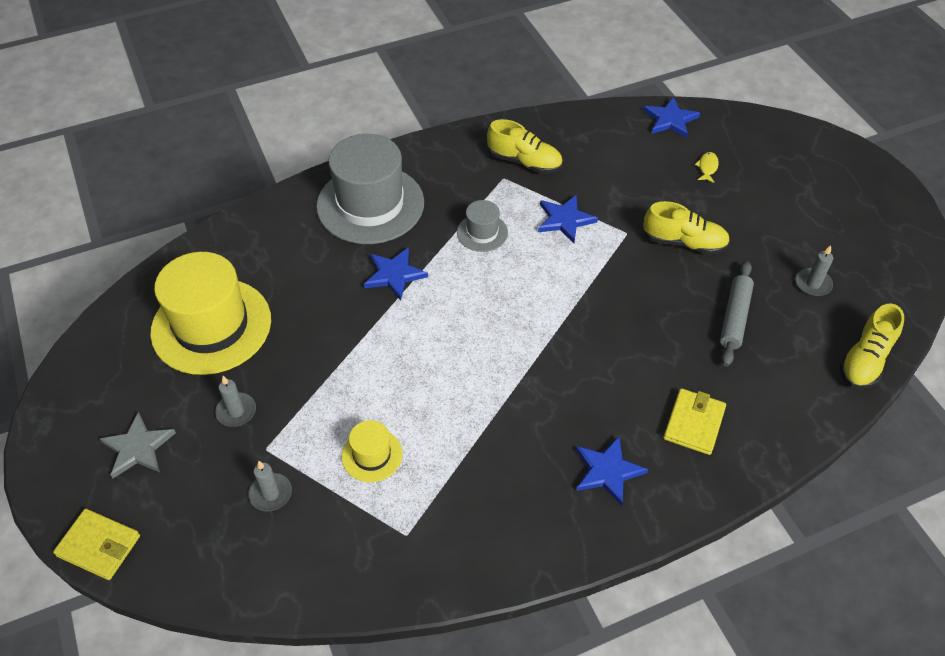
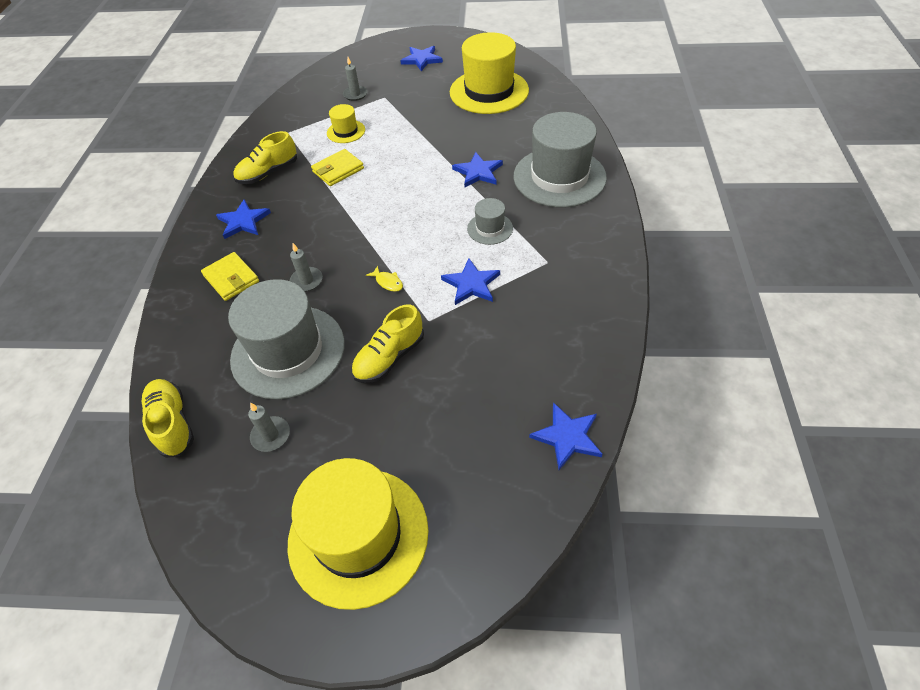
camera: 120 degrees right, 0 degrees up
(99, 546) = (375, 45): yellow wallet -> yellow wallet (338, 170)
(138, 448) = (422, 59): grey star -> blue star
(236, 411) = (418, 91): grey candle -> grey candle (306, 281)
(524, 162) = (561, 283): yellow shoe -> yellow shoe (268, 173)
(707, 167) = (472, 432): yellow fish -> yellow fish (388, 282)
(734, 318) = (288, 351): grey rolling pin -> grey hat
(829, 196) = (358, 535): none -> yellow hat

